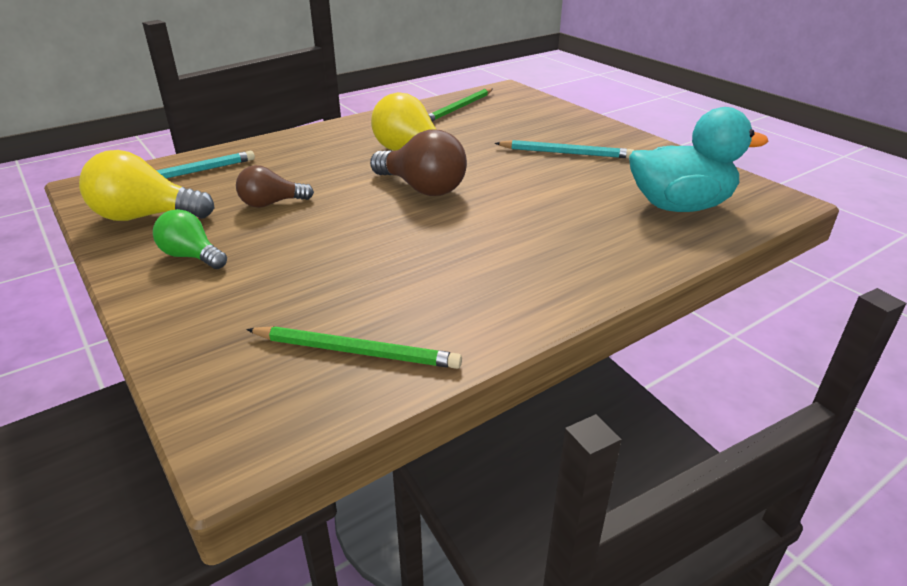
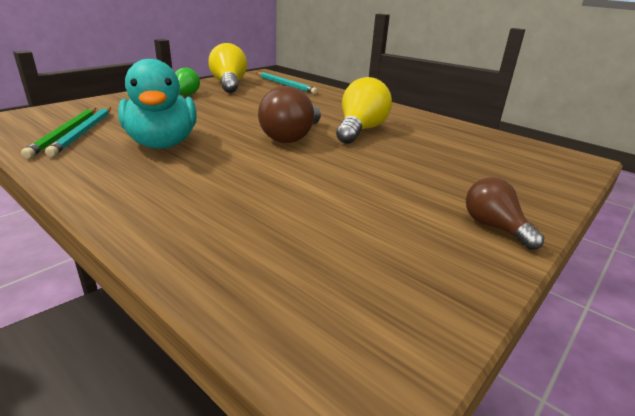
camera: 75 degrees right, 5 degrees down
(271, 204) = (251, 103): brown light bulb -> brown light bulb (494, 227)
(459, 108) = (484, 141): green pencil -> none
(566, 153) = (417, 193): turquoise pencil -> turquoise pencil (84, 132)
(679, 206) = (300, 266): turquoise duck -> turquoise duck (162, 144)

